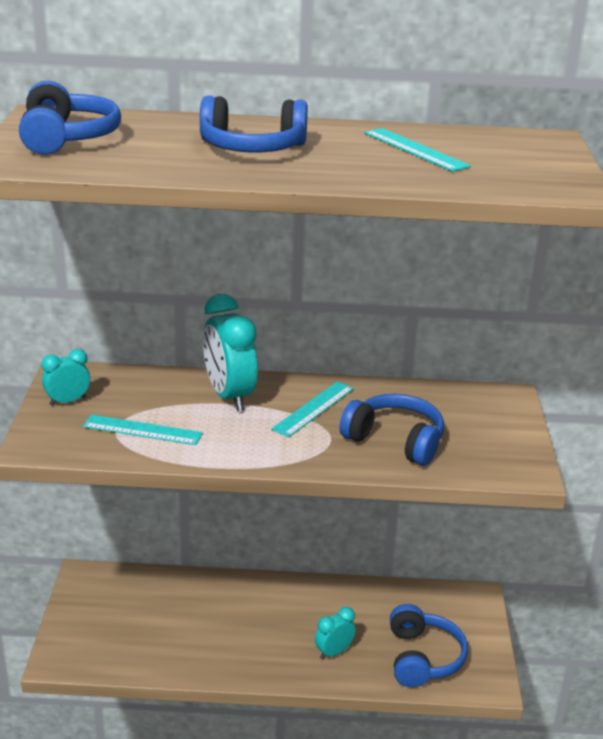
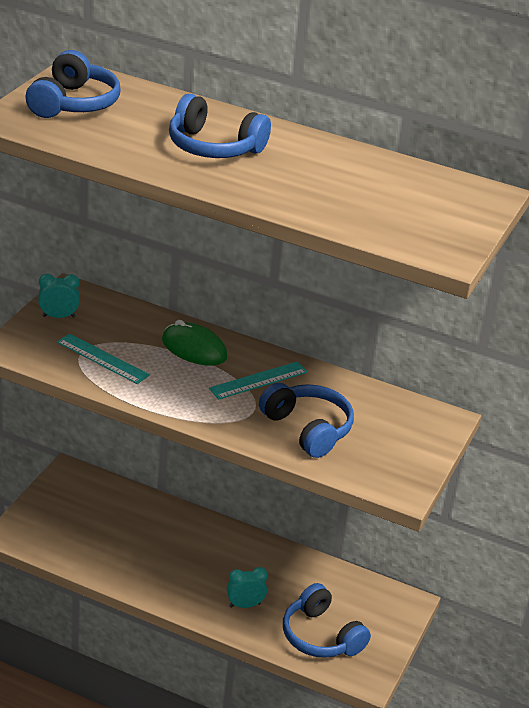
camera: 20 degrees right, 5 degrees up
(229, 396) = (194, 349): turquoise clock -> green mouse
(415, 149) = (352, 179): turquoise ruler -> none
(423, 658) = (321, 636): blue headphones -> blue headphones turned 120 degrees clockwise

